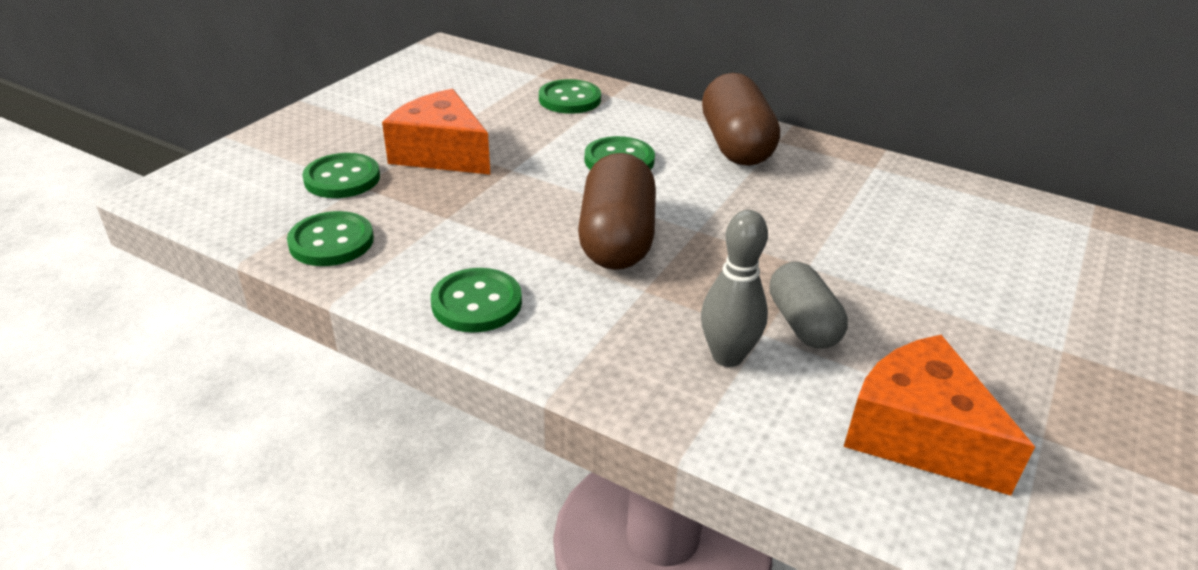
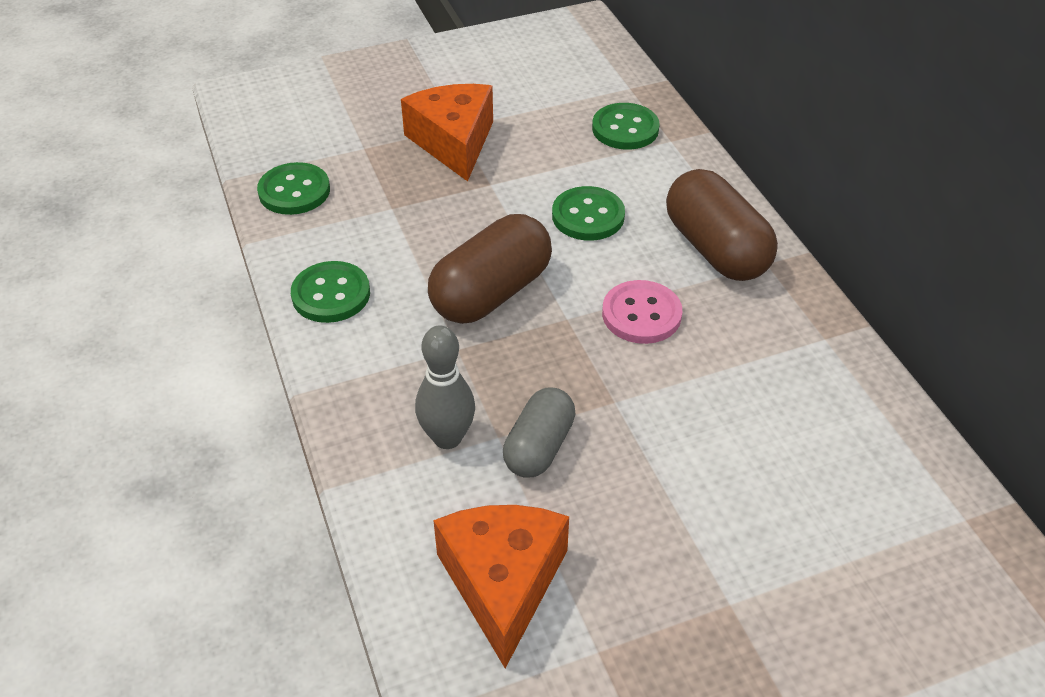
camera: 40 degrees right, 10 degrees up
(342, 178) = (358, 135): green button -> none
(735, 145) = (715, 249): brown capsule -> brown capsule turned 60 degrees counterclockwise
(745, 204) = (641, 314): none -> pink button

